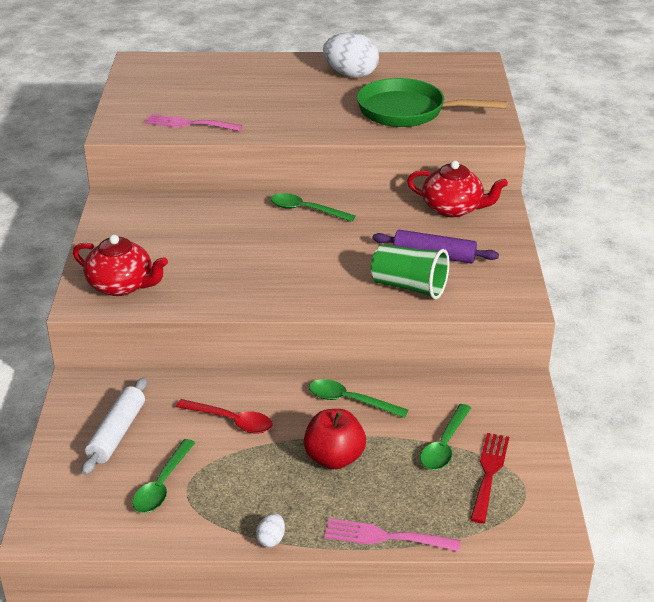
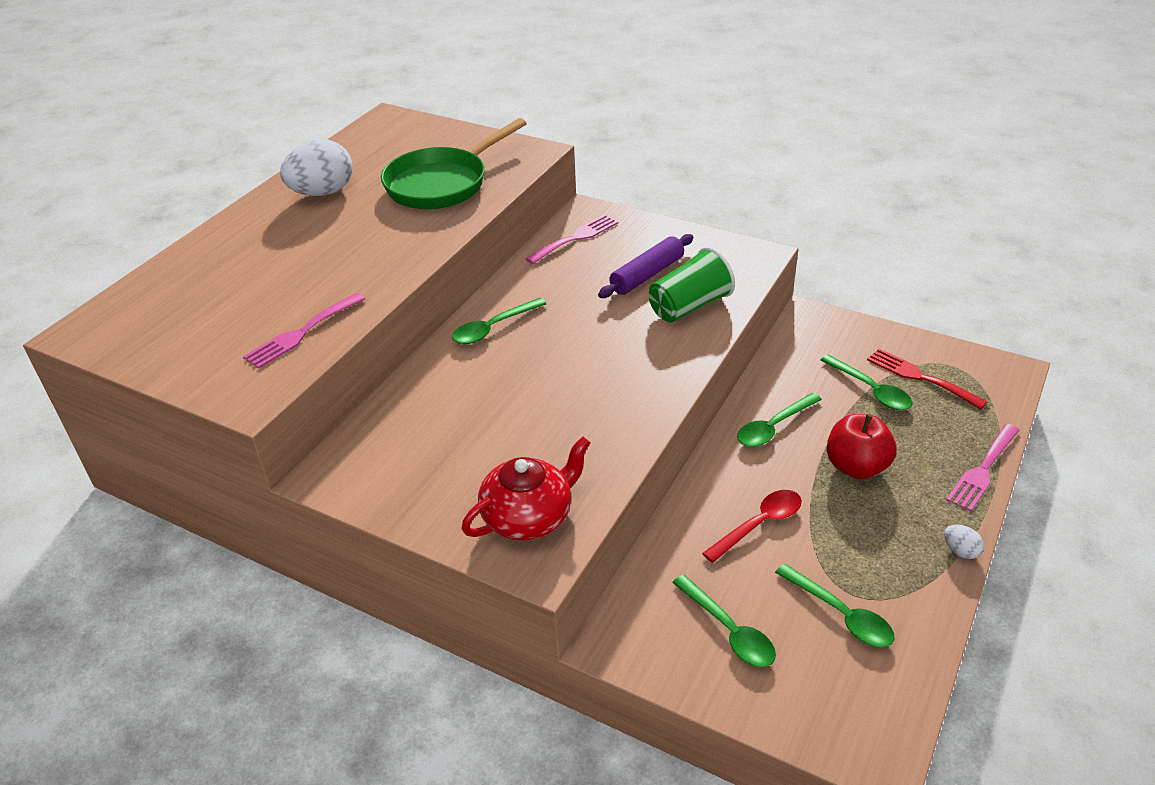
camera: 60 degrees left, 5 degrees up
(117, 433) = (729, 631): white rolling pin -> green spoon
(453, 208) = (575, 238): red teapot -> pink fork

